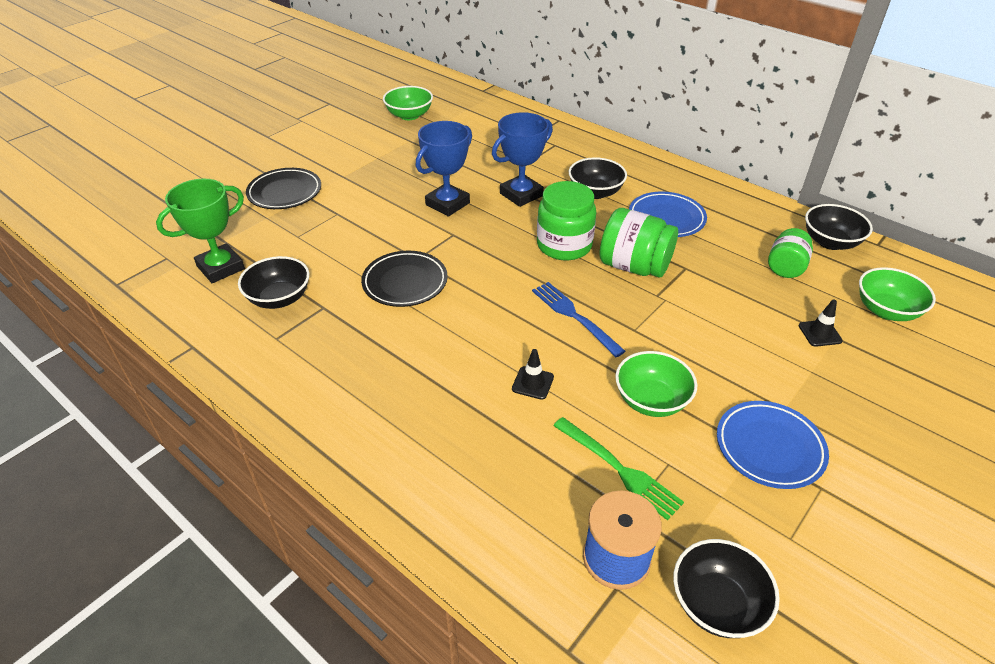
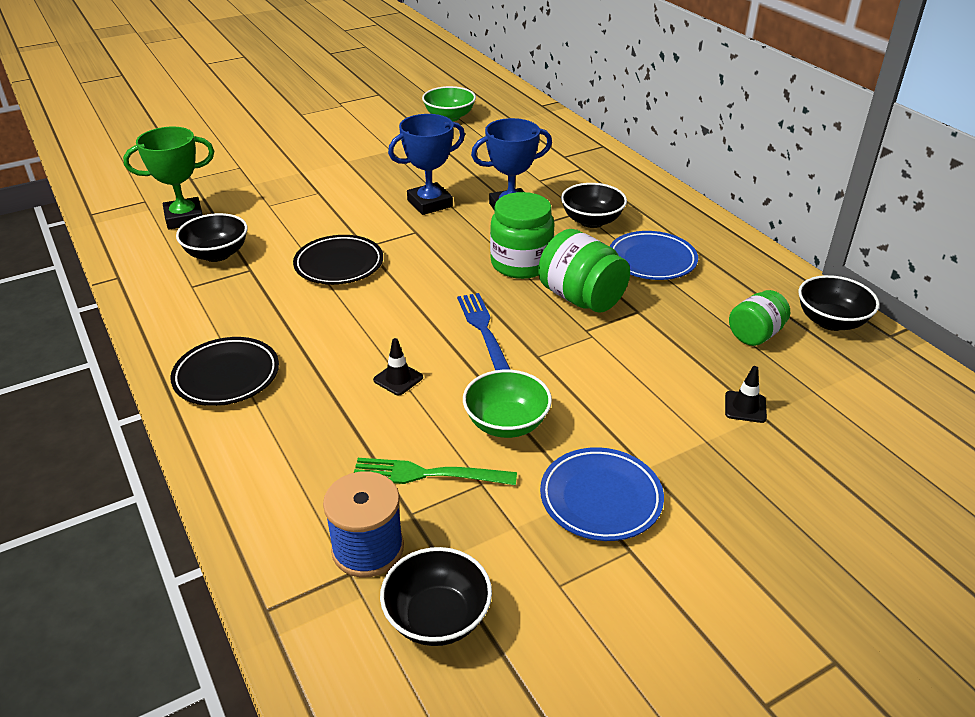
camera: 20 degrees right, 5 degrees down
(285, 193) = (283, 166): black plate -> black plate (226, 376)
(619, 469) = (427, 474): green fork -> green fork turned 120 degrees clockwise
(886, 310) = (846, 403): green bowl -> none

